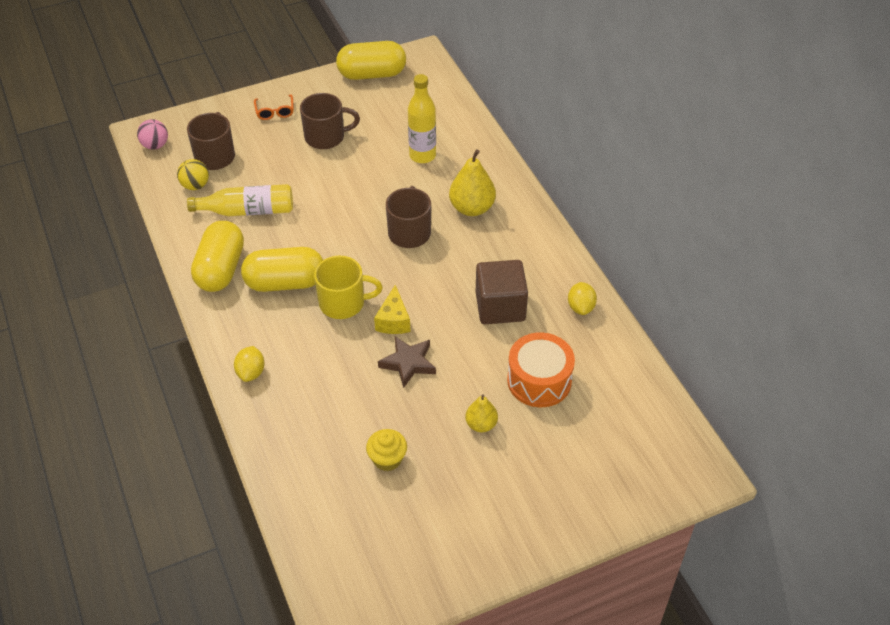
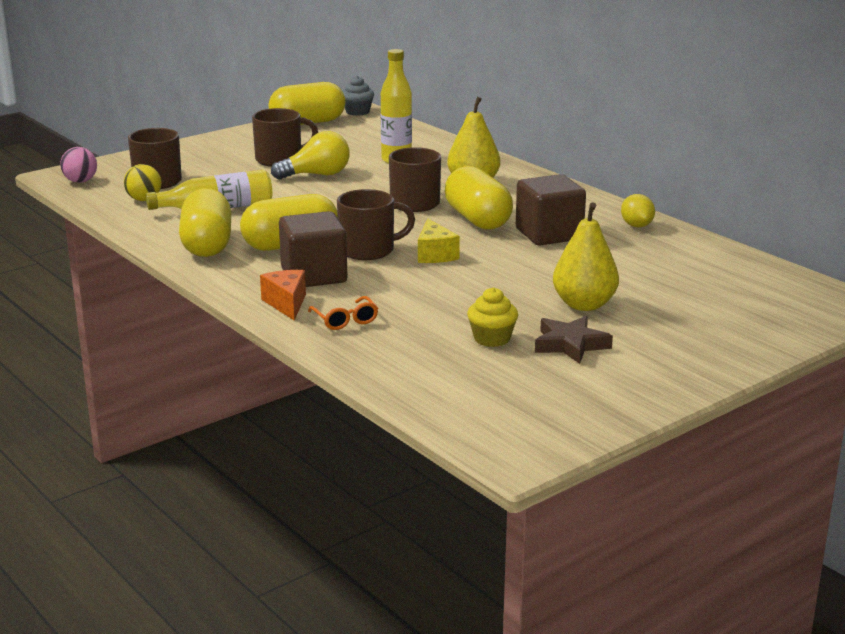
camera: 15 degrees left, 25 degrees down
(251, 372) = (286, 304): yellow lemon -> orange cheese
(275, 112) = (211, 151): orange glasses -> orange glasses (345, 320)
(286, 334) = (314, 275): none -> brown cube
(343, 303) = (368, 250): yellow mug -> brown mug
(346, 169) = (316, 175): none -> yellow light bulb
(408, 363) = (471, 277): brown star -> brown star (570, 345)
(422, 61) = (357, 112): none -> grey cupcake
(451, 270) = (477, 219): none -> yellow capsule
(481, 424) = (584, 305): yellow pear -> yellow pear, size x1.66
(539, 380) = (627, 272): orange drum -> none

